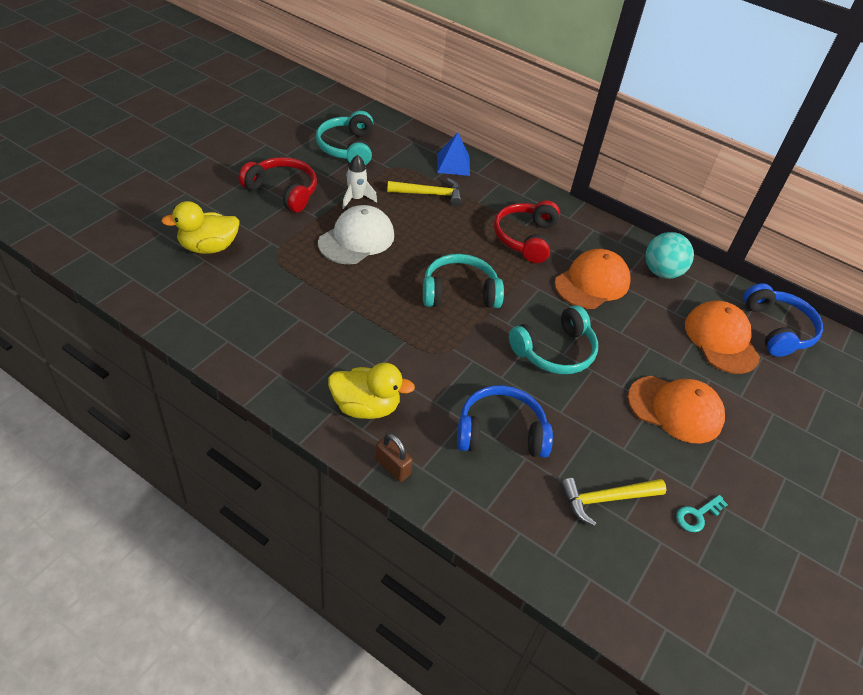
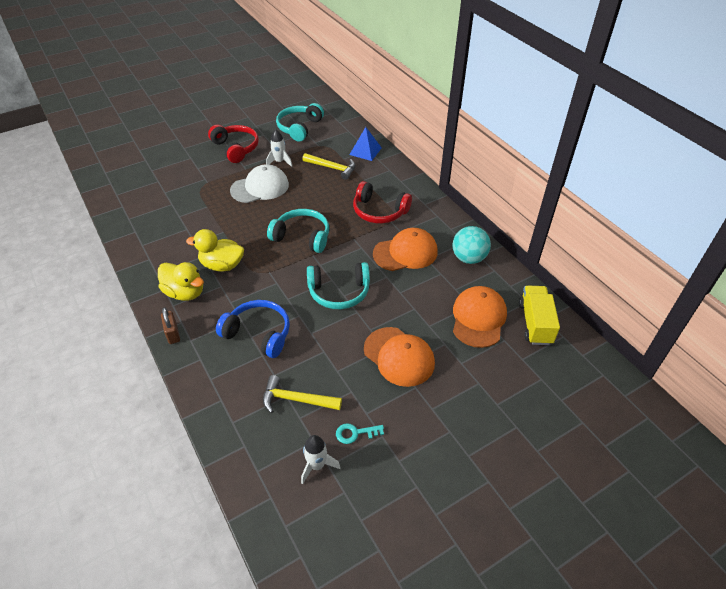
camera: 30 degrees right, 0 degrees up
(208, 247) = (165, 174): yellow duck -> yellow duck (222, 265)
(526, 238) = (379, 211): red headphones -> red headphones turned 105 degrees counterclockwise
(686, 569) = (317, 465): none -> white rocket
(777, 329) = (535, 323): blue headphones -> yellow truck

